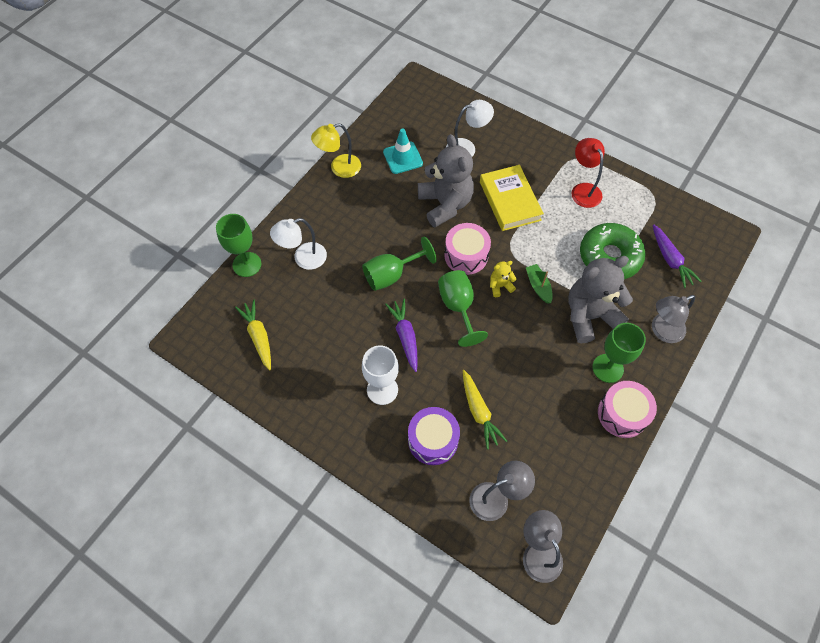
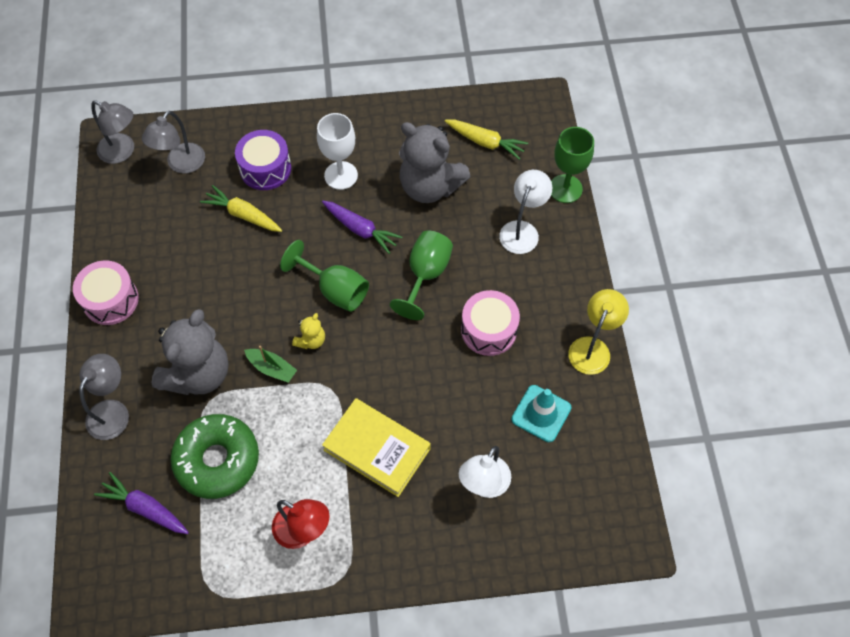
camera: 140 degrees right, 0 degrees up
(445, 204) = (442, 390): grey teddy bear -> grey teddy bear (429, 186)
(466, 255) = (371, 348): pink drum -> pink drum (489, 330)
(607, 368) = (148, 333): green goblet -> none

